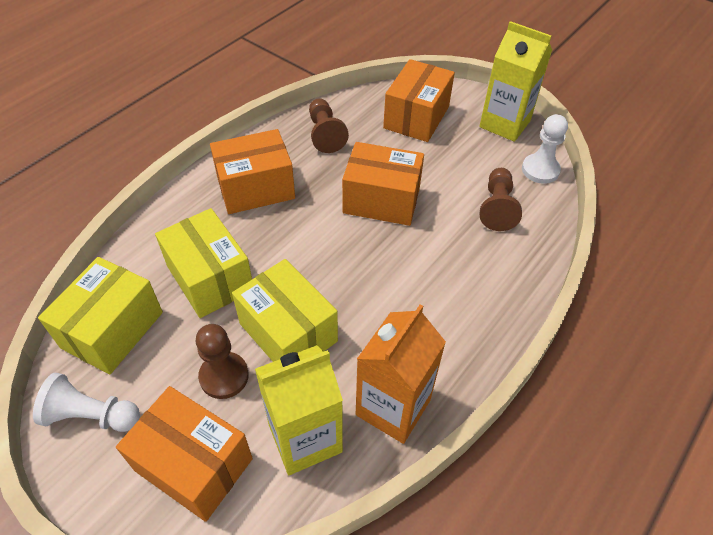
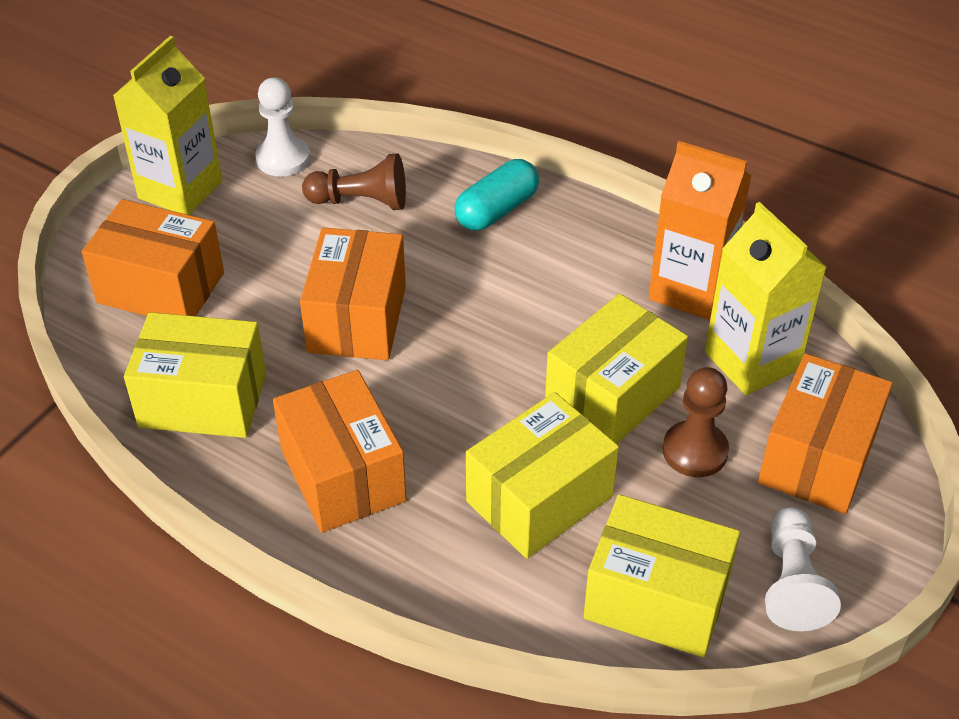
camera: 95 degrees left, 5 degrees down
(325, 134) = (203, 400): brown pawn -> yellow box
(490, 285) = (496, 210): none -> turquoise capsule

